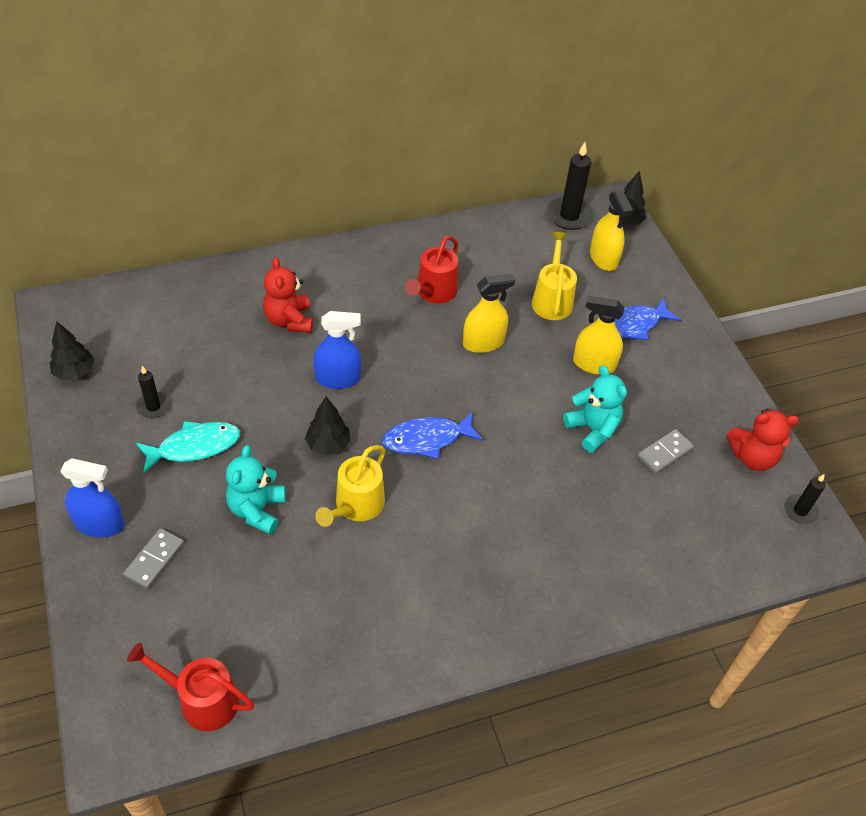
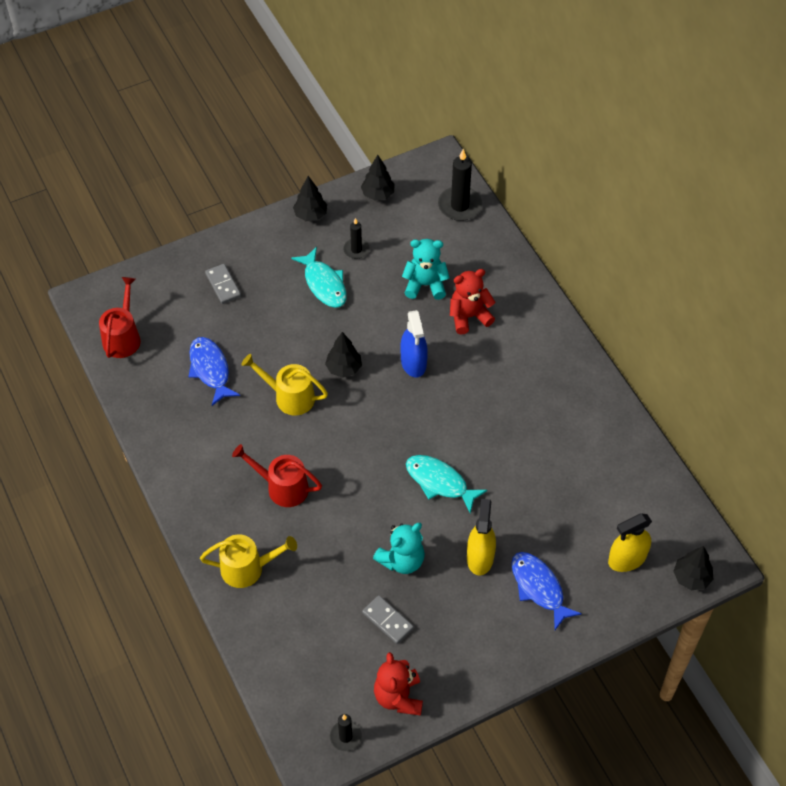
camera: 85 degrees right, 5 degrees up
(76, 445) = (311, 215): none -> black tree
(99, 524) = (247, 247): blue spray bottle -> none
(154, 560) = (223, 285): grey domino -> grey domino turned 45 degrees clockwise
(257, 510) = (274, 335): turquoise teddy bear -> turquoise teddy bear (425, 285)
(427, 439) = (364, 435): blue fish -> blue fish (210, 370)
(434, 292) = (535, 418): red watering can -> red watering can (282, 487)
(483, 342) = (482, 464): yellow spray bottle -> none
(500, 381) = (439, 482): none -> turquoise fish
(552, 300) = (553, 516): yellow watering can -> yellow watering can (247, 568)
(569, 216) = (682, 523): black candle -> black candle (459, 206)

